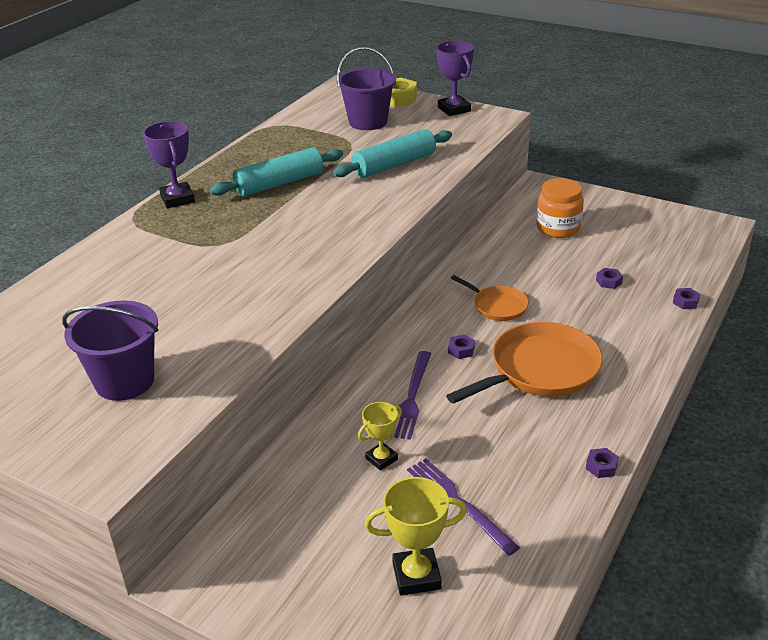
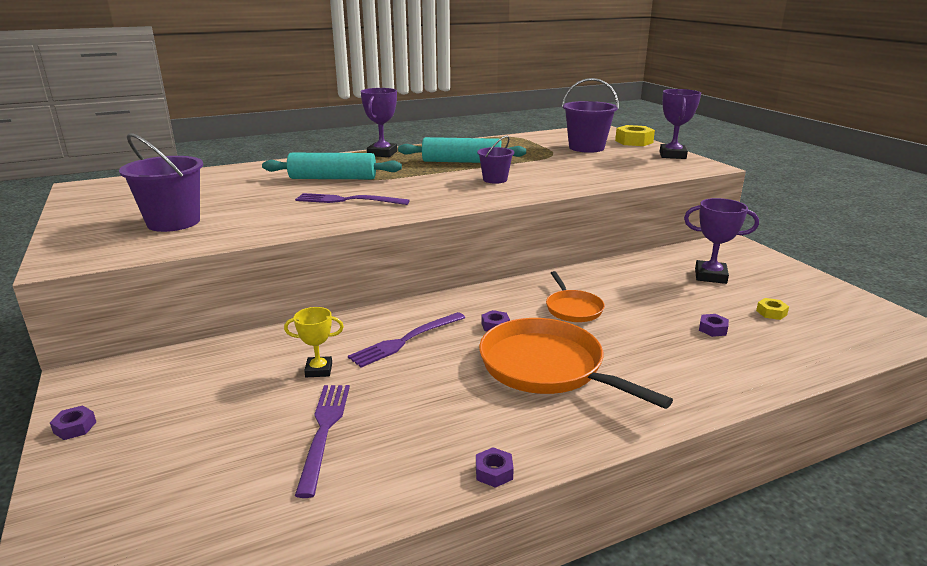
camera: 35 degrees right, 10 degrees down
(253, 280) = (348, 200): none -> purple fork
(347, 199) = (495, 179): none -> purple bucket
(394, 165) = (566, 172): turquoise rolling pin -> turquoise rolling pin (333, 178)
(416, 576) = (207, 467): yellow trophy -> none
(540, 369) = (546, 367): orange pan -> orange pan turned 135 degrees counterclockwise
(558, 228) = (710, 276): orange jar -> purple trophy
(629, 248) = (771, 313): none -> yellow nut
(685, 302) = (785, 375): purple nut -> purple nut (75, 427)

